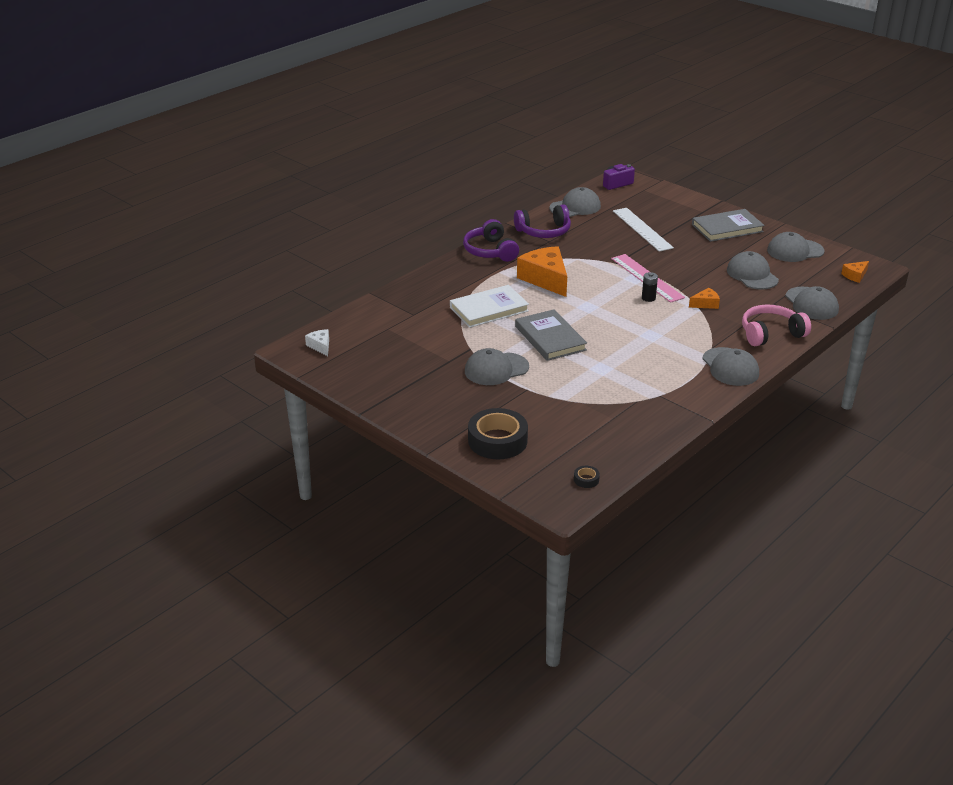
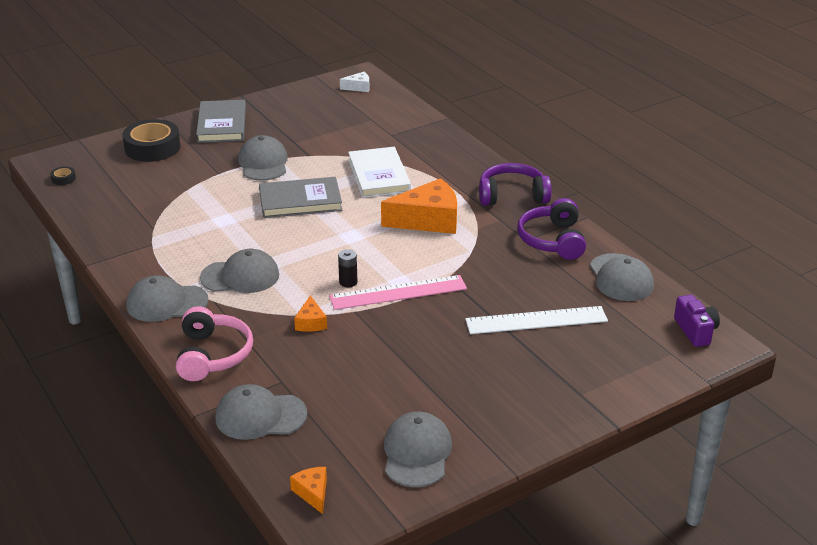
camera: 105 degrees right, 0 degrees up
(727, 228) = (516, 403): grey book -> grey book (222, 124)
(752, 275) = (364, 385): grey cap -> grey cap (240, 276)

